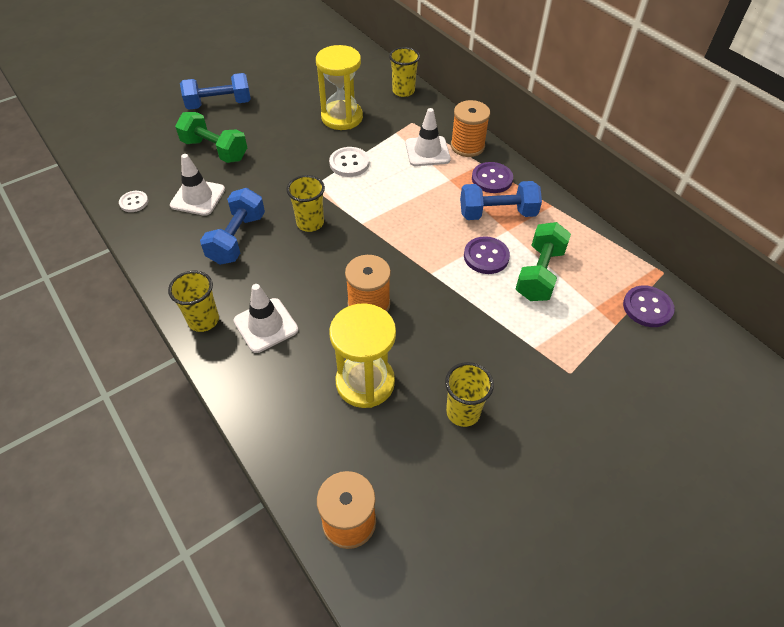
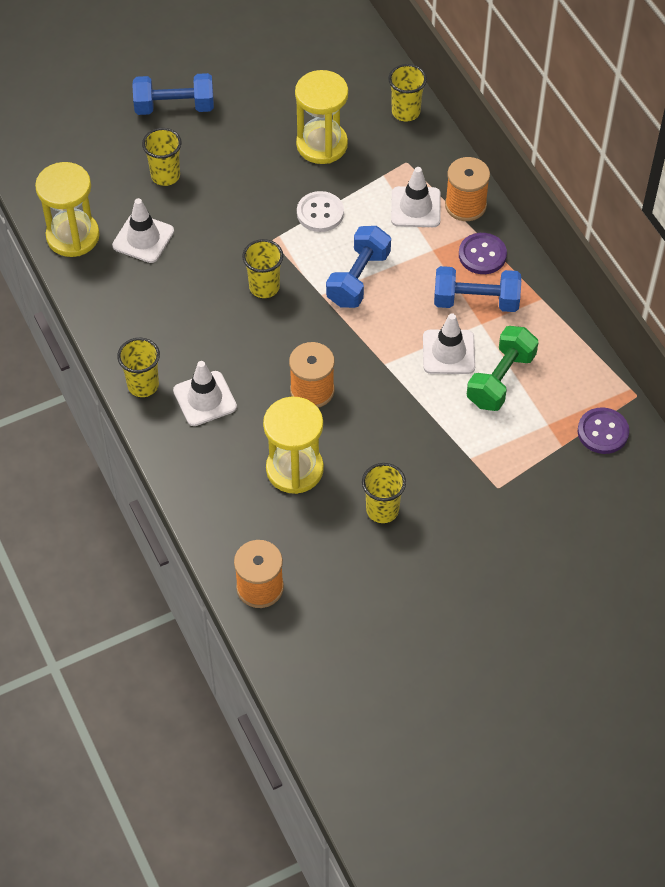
camera: 10 degrees right, 5 degrees up
(134, 202) = (73, 236): white button -> yellow hourglass
(215, 150) = (165, 176): green dumbbell -> yellow cup
(237, 238) = (183, 296): blue dumbbell -> blue dumbbell (358, 278)
(486, 256) = (448, 352): purple button -> white traffic cone

